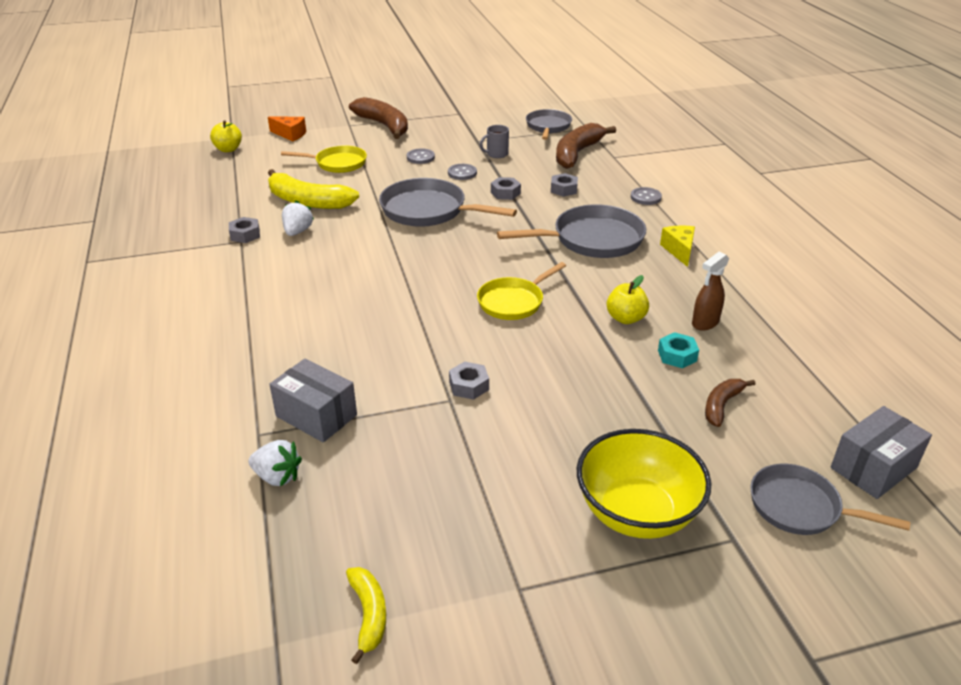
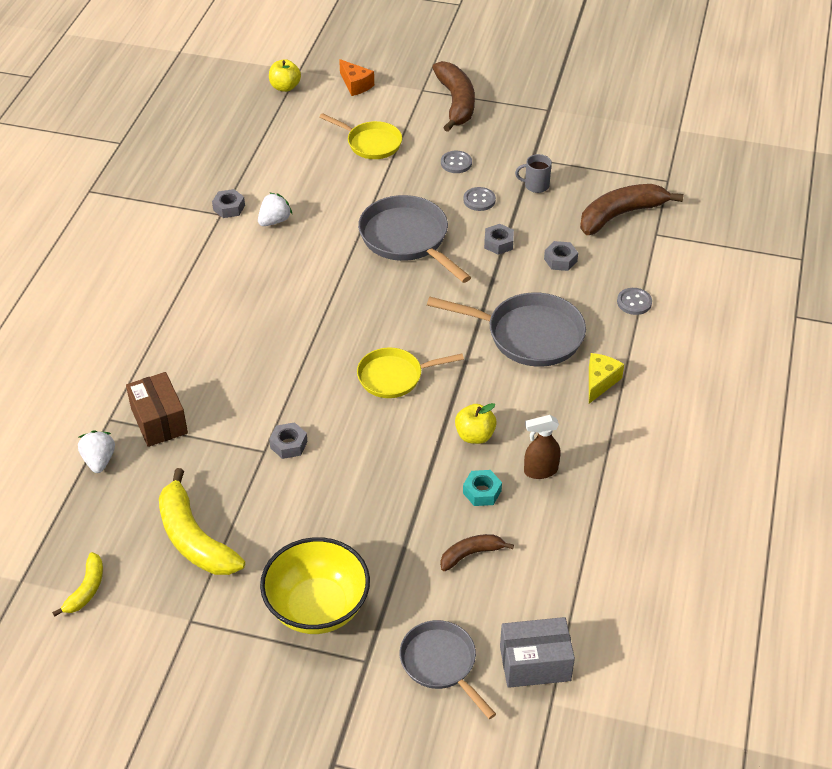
camera: 30 degrees right, 10 degrees up
(277, 476) = (99, 460): white strawberry -> white strawberry turned 150 degrees counterclockwise
(307, 201) = (308, 185): yellow banana -> yellow banana (194, 538)
(316, 415) = (159, 421): grey box -> brown box
(548, 127) = (626, 163): grey pan -> none

